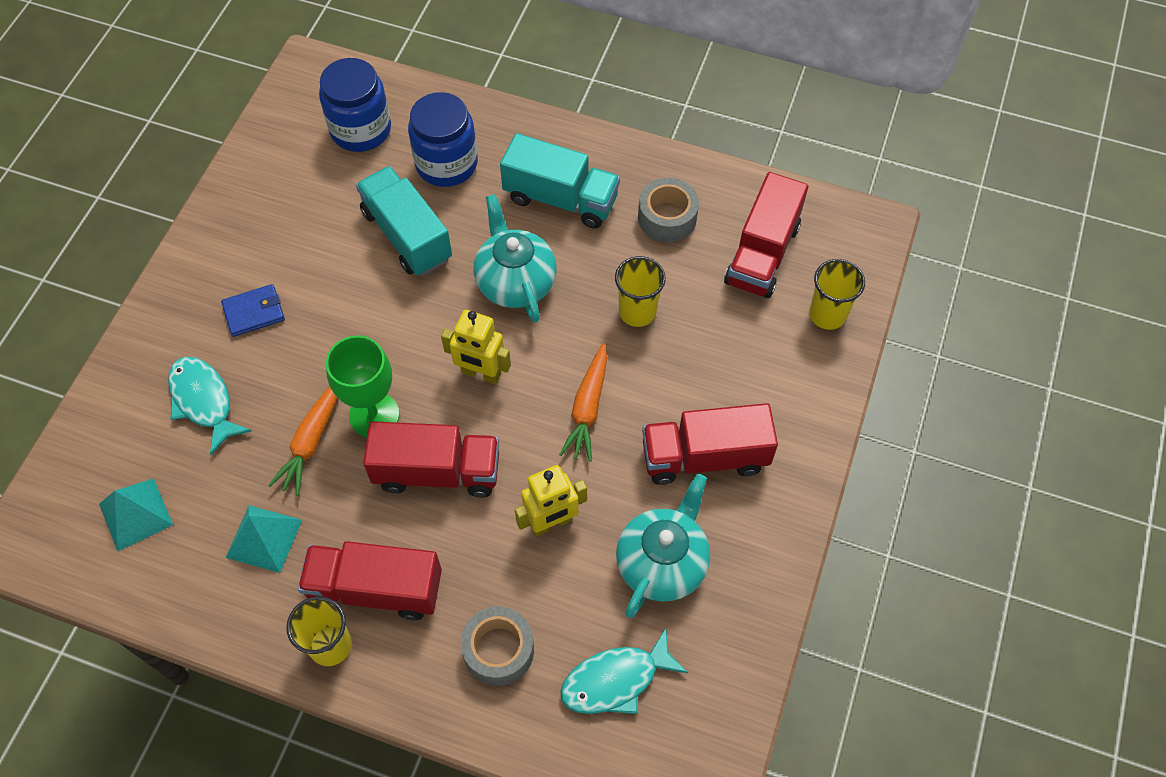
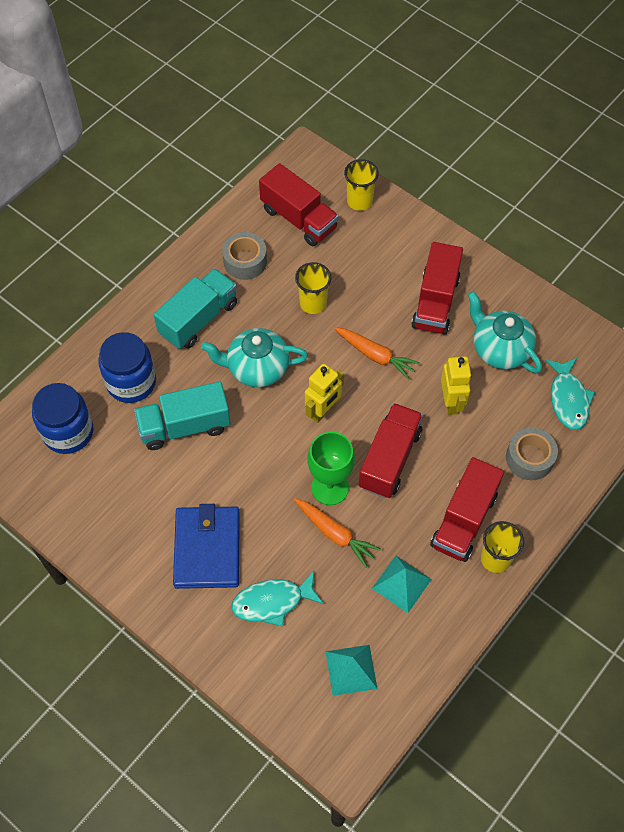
camera: 70 degrees left, 0 degrees up
(254, 312) = (207, 549): blue wallet -> blue wallet, size x1.88

